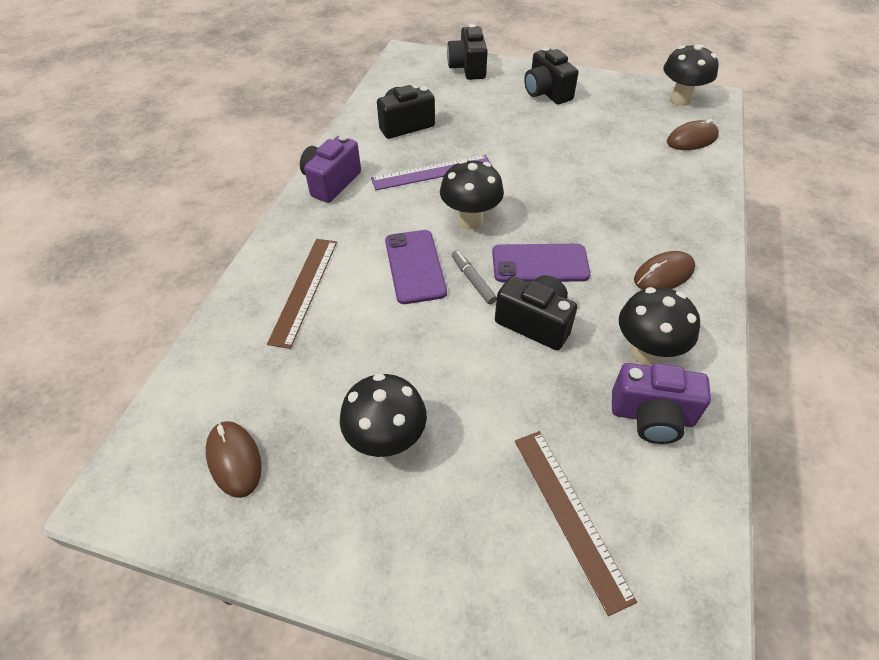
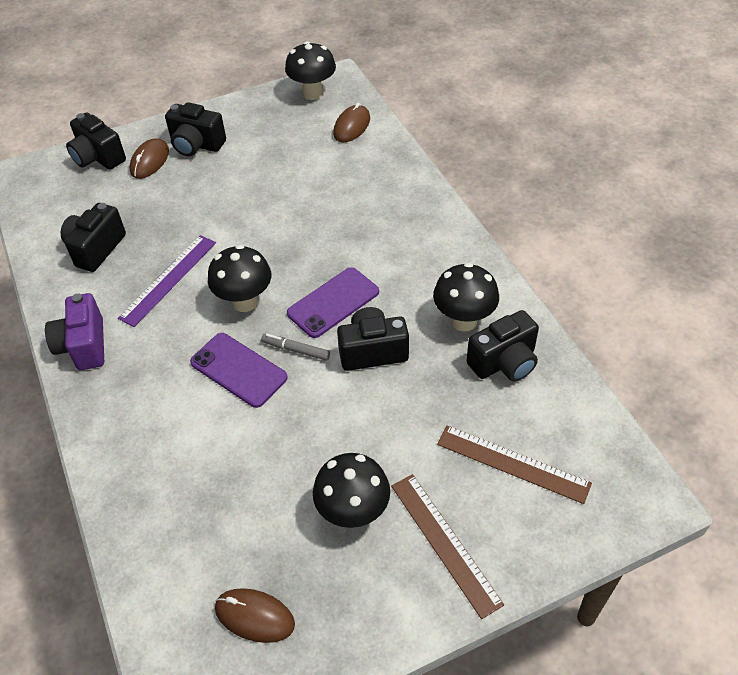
camera: 40 degrees left, 0 degrees up
(304, 290) = (165, 453): brown ruler -> brown ruler (444, 543)
(652, 416) = (504, 362): purple camera -> black camera
(663, 274) = (426, 254): brown mouse -> brown mouse (150, 161)

